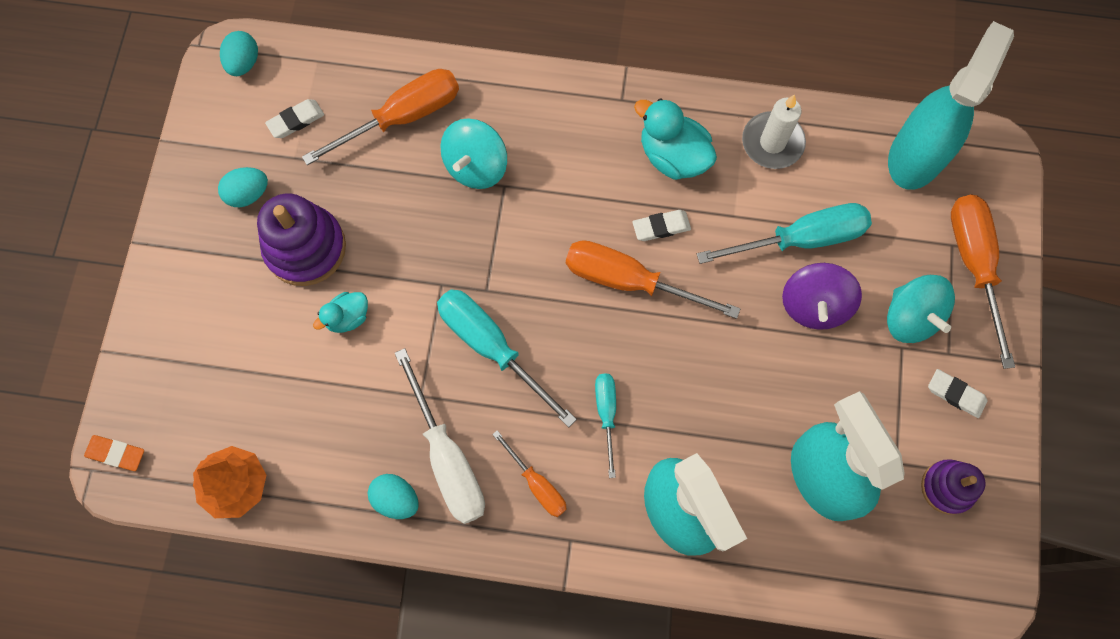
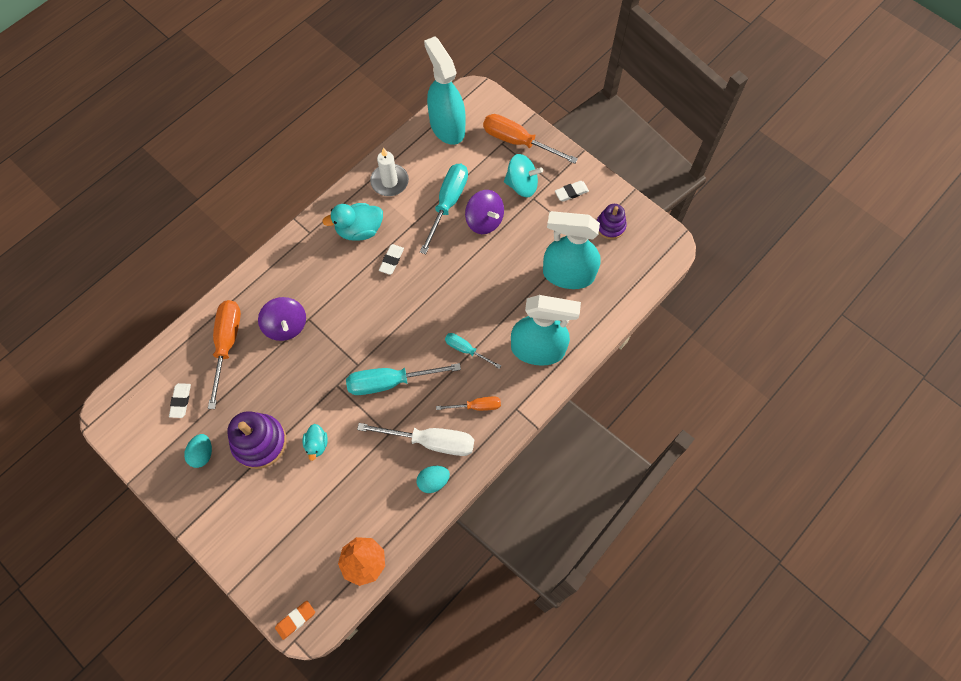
camera: 55 degrees left, 5 degrees down
(244, 63) = (121, 408): turquoise egg -> none
(476, 166) = (286, 326): turquoise spinning top -> purple spinning top
(629, 281) = (407, 294): orange screwdriver -> none

